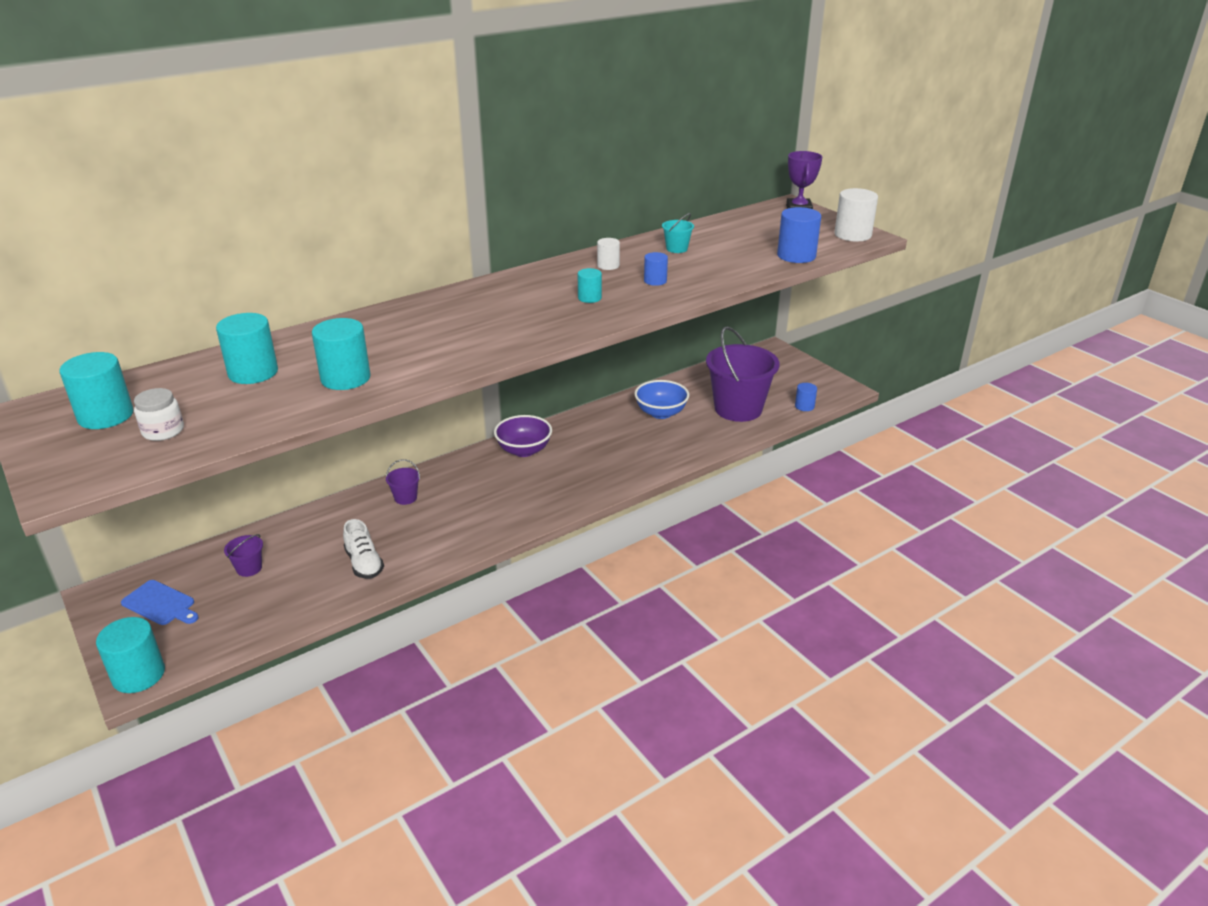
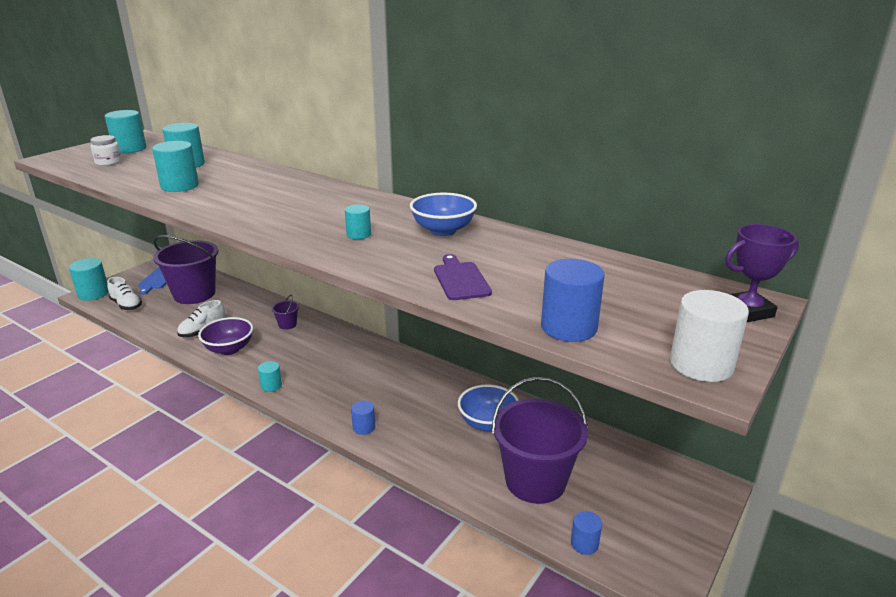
camera: 70 degrees right, 5 degrees down
(219, 635) = (126, 305): none -> white shoe
(249, 568) = (194, 294): purple bucket -> purple bucket, size x2.44
(524, 450) = (376, 359): purple bowl -> purple bowl (229, 349)
(527, 519) = (271, 386): none -> turquoise cylinder
(608, 265) = (443, 230): white cylinder -> blue bowl
(655, 281) = (420, 256): blue cylinder -> blue cylinder (364, 427)
(677, 249) = (519, 254): turquoise bucket -> none
(708, 274) = (460, 279): none -> purple cutting board

